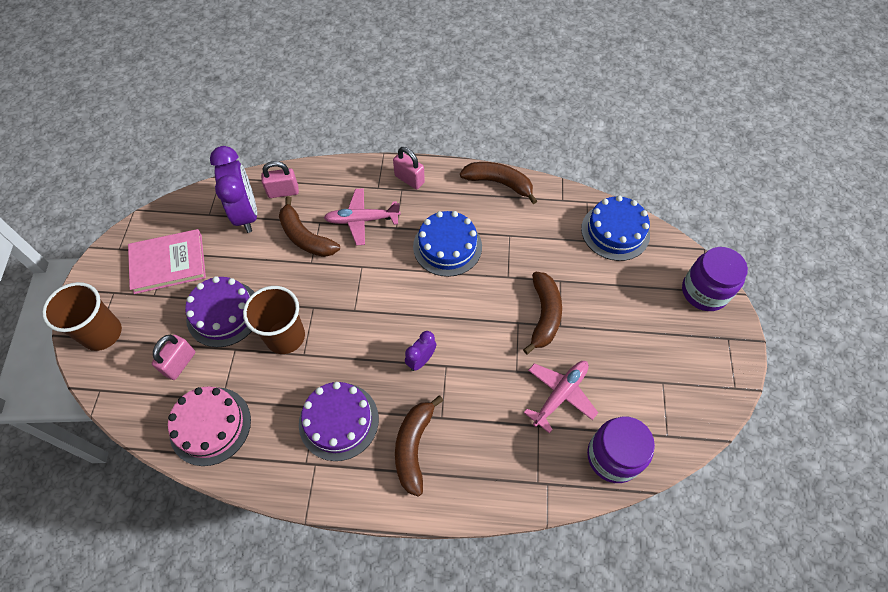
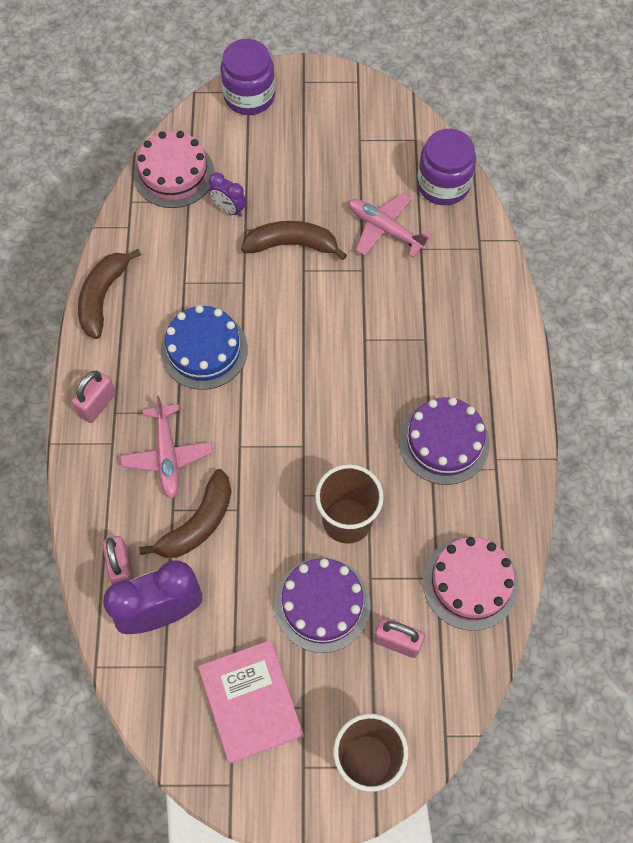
camera: 95 degrees left, 5 degrees up
(413, 447) = (461, 363): brown banana -> none
(421, 360) = (361, 365): purple clock -> purple clock (229, 209)
(615, 231) = (174, 174): blue cake -> pink cake

